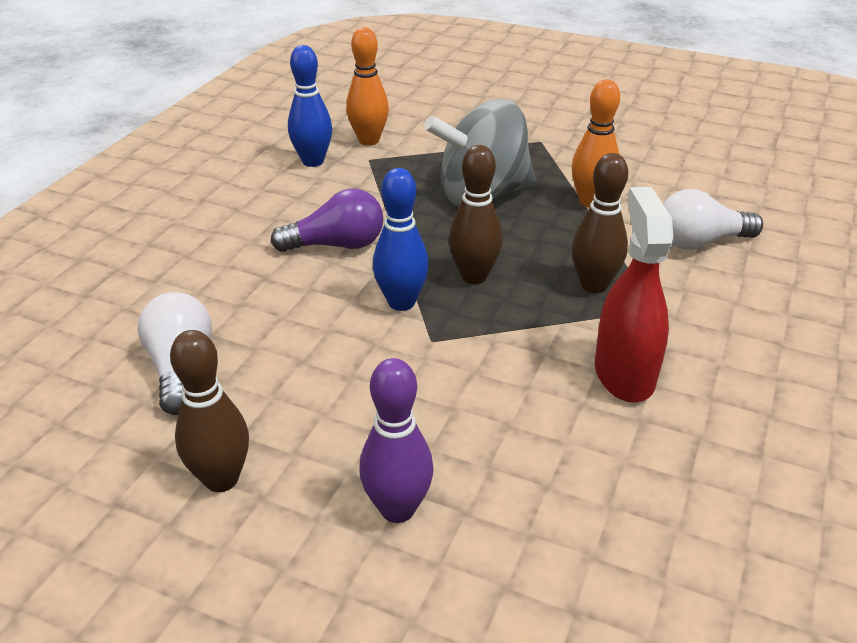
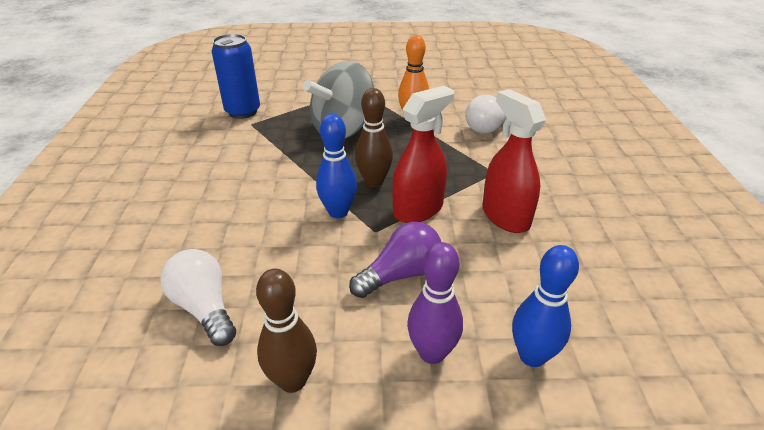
camera: 25 degrees left, 0 degrees up
(313, 161) = (211, 134): blue bowling pin -> blue bowling pin (532, 356)
(336, 245) = (266, 186): purple light bulb -> purple light bulb (400, 274)
(369, 140) = (243, 112): orange bowling pin -> blue can
(508, 329) = (418, 209): none -> red spray bottle
(594, 285) = (450, 168): brown bowling pin -> none

